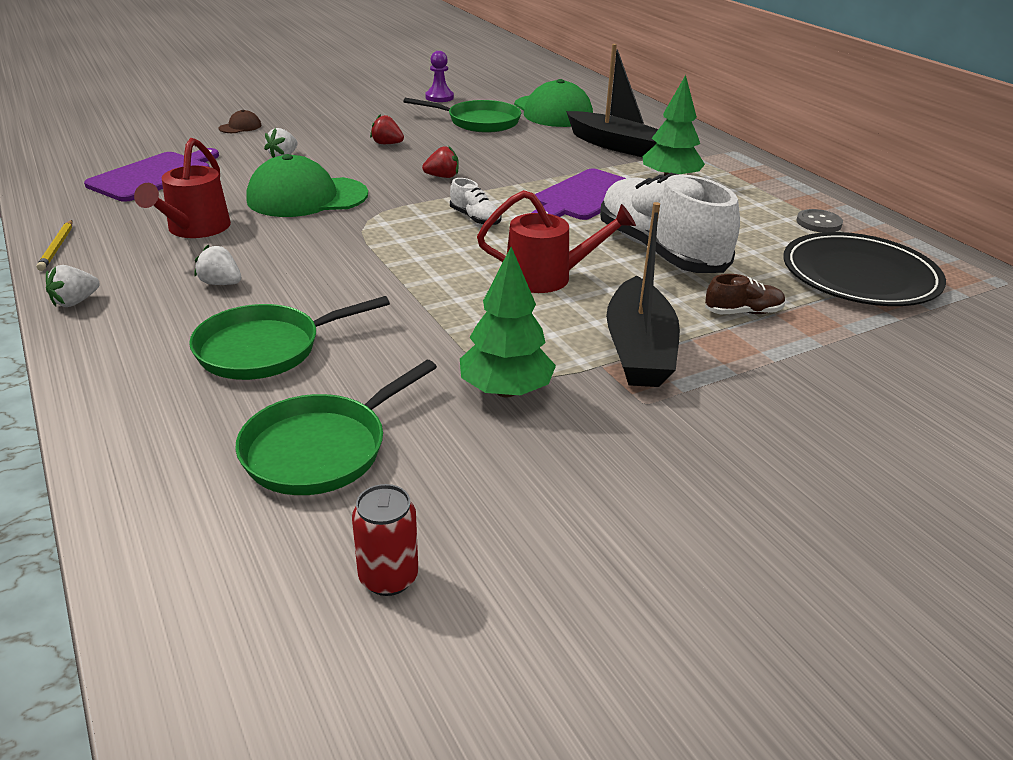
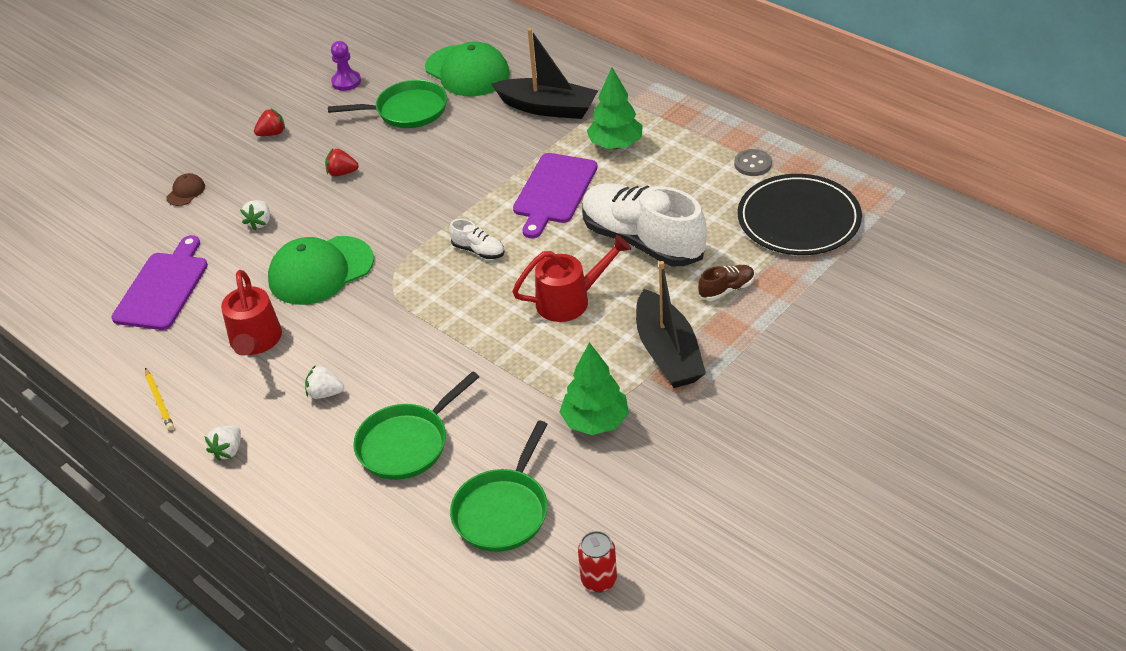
camera: 15 degrees left, 10 degrees up
(442, 177) = (420, 204): red strawberry -> red strawberry (272, 133)

